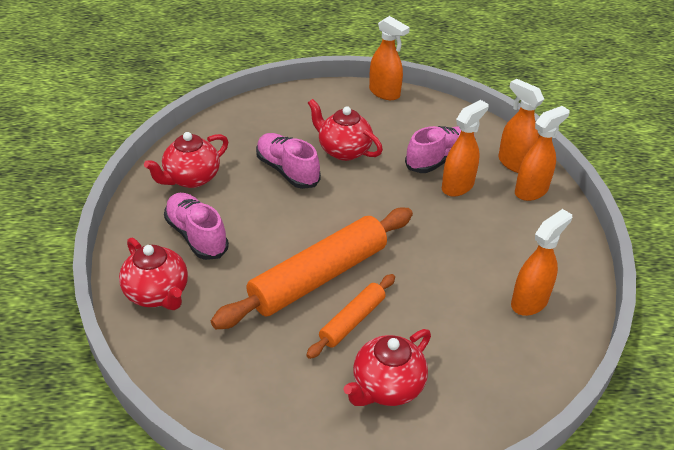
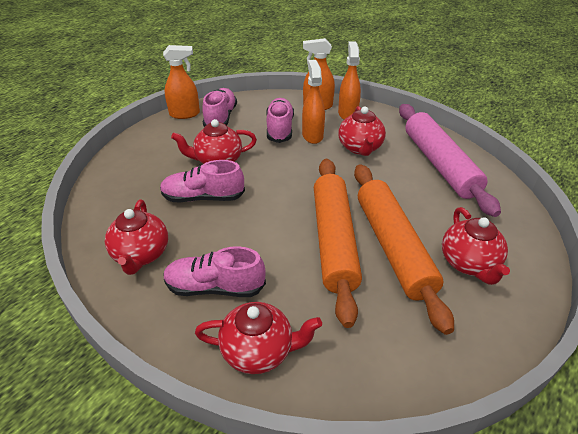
camera: 50 degrees left, 0 degrees up
(352, 321) = (393, 247): orange rolling pin -> orange rolling pin, size x1.91
(407, 116) = (220, 118): none -> pink shoe
(480, 229) = (360, 148): none -> red teapot
(529, 302) = (439, 164): orange spray bottle -> pink rolling pin

